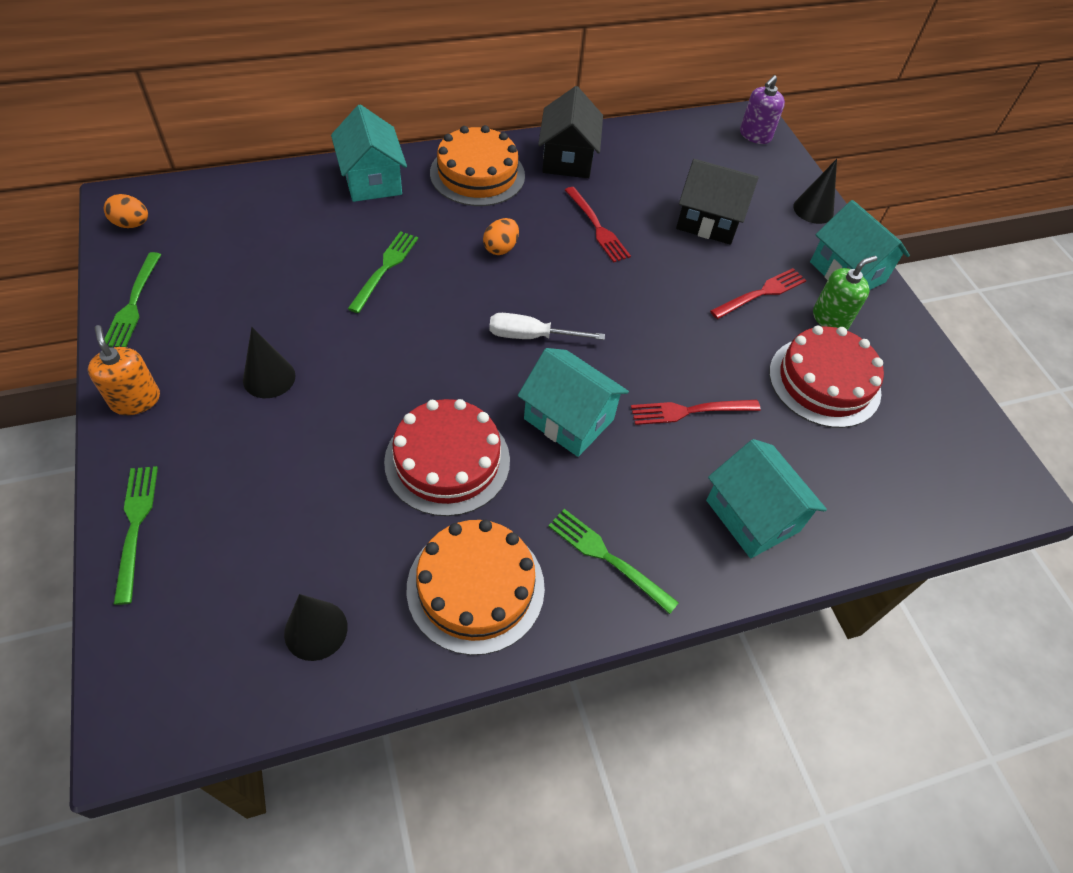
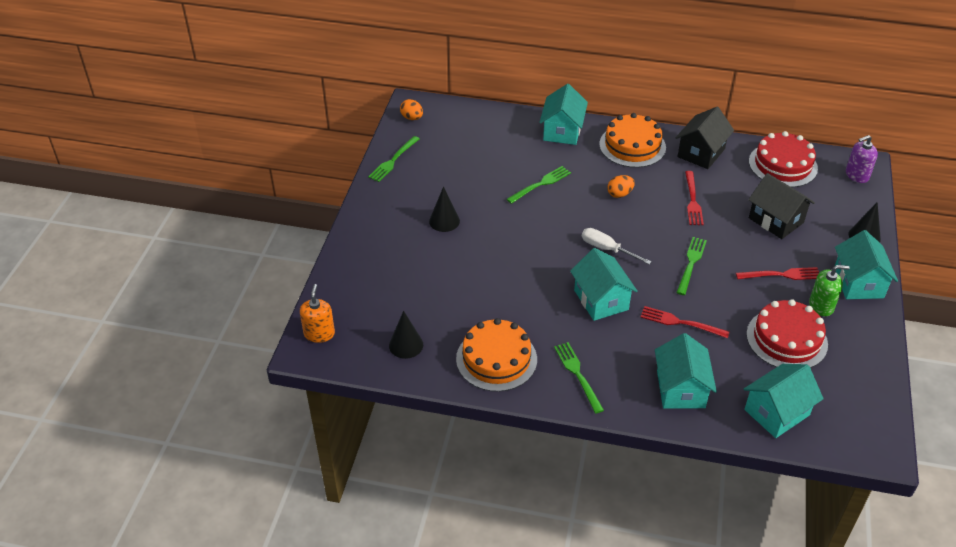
camera: 35 degrees right, 10 degrees down
(135, 400) = (372, 209): orange soap dispenser -> orange soap dispenser (319, 334)
(135, 526) = (345, 267): green fork -> green fork (691, 263)
(447, 461) = (517, 295): red cake -> red cake (783, 165)
(883, 495) = (776, 412): none -> turquoise house

